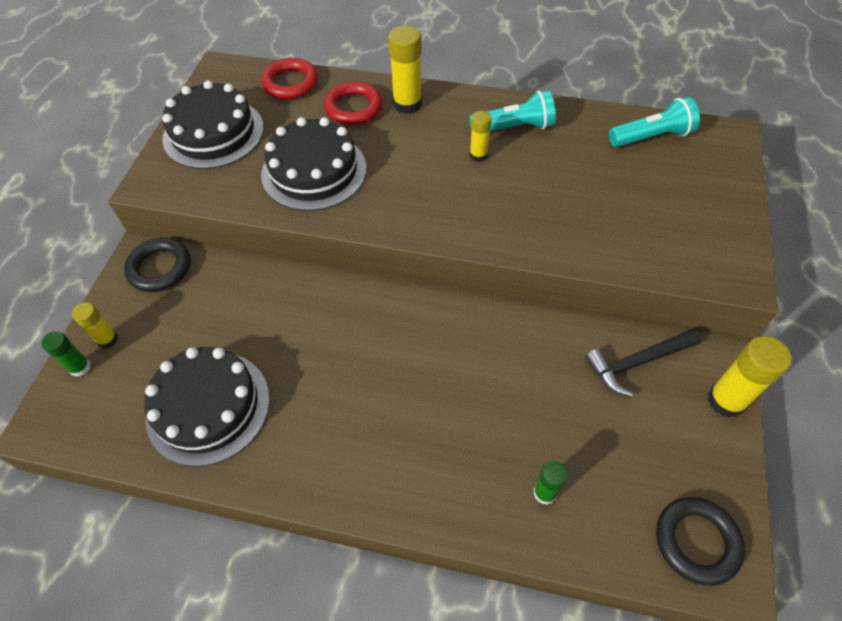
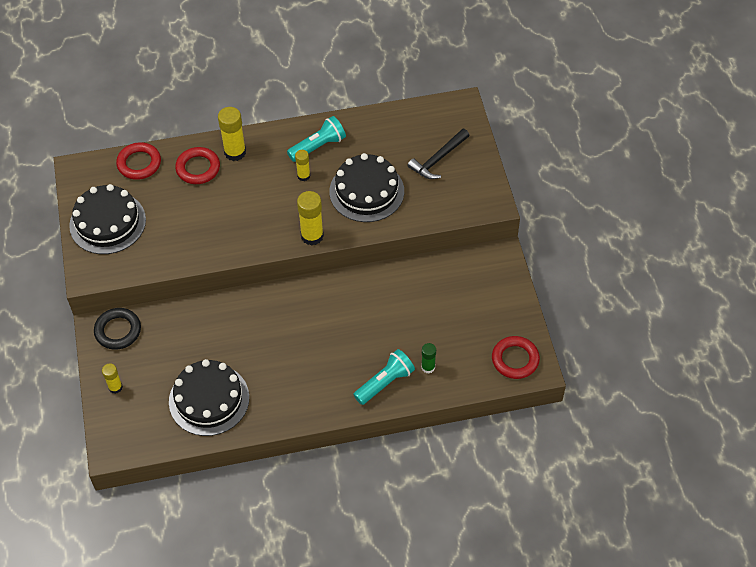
camera: 25 degrees left, 0 degrees up
(80, 367) = (110, 410): green glue stick -> none
(314, 171) = (198, 226): black cake -> black cake (366, 191)
(638, 362) = (454, 276): black hammer -> black hammer (438, 159)
(651, 137) = (411, 123): turquoise flashlight -> turquoise flashlight (385, 383)
(696, 541) = (515, 359): black ring -> red ring
(726, 400) = (510, 279): yellow glue stick -> yellow glue stick (312, 236)

